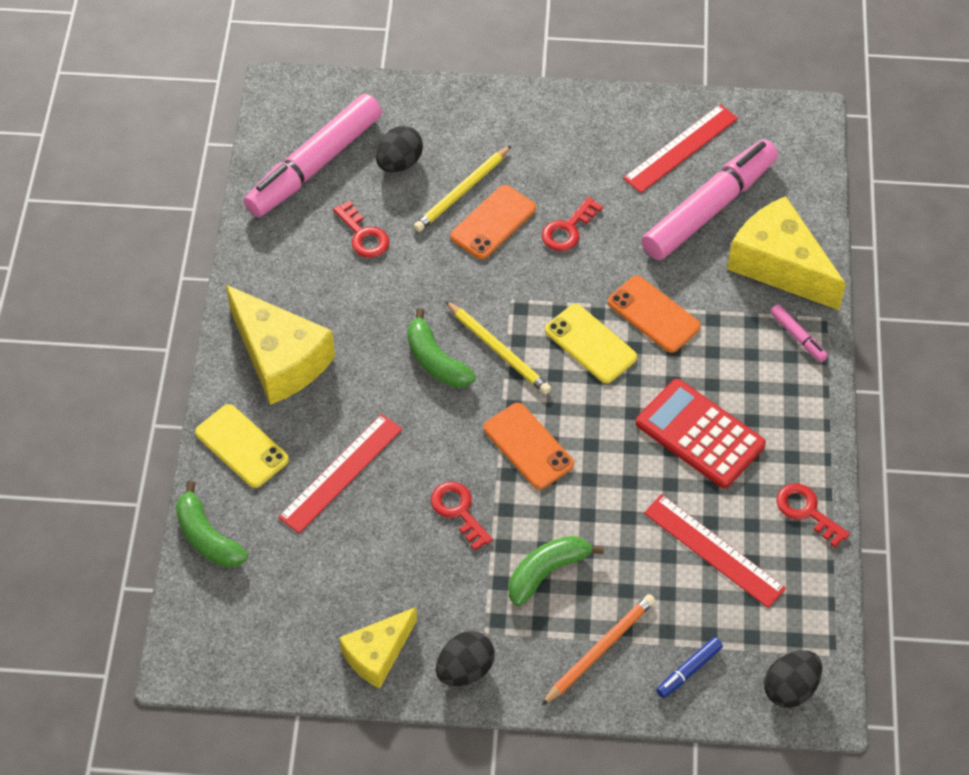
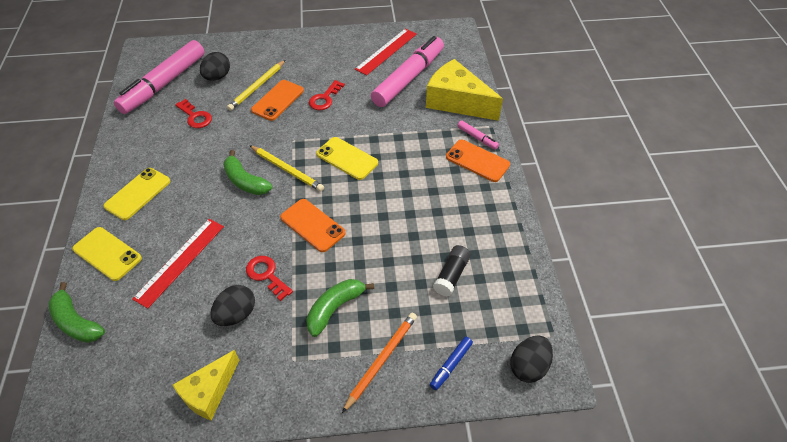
camera: 10 degrees left, 5 degrees down
(280, 358) = (138, 194): yellow cheese -> yellow phone
(465, 669) = (279, 393): black egg -> black egg (236, 314)
(653, 314) = (385, 137): orange phone -> orange phone (477, 161)
(699, 434) = (427, 202): red calculator -> none
(713, 550) = (451, 275): red ruler -> black glue stick
(807, 511) = (509, 240): red key -> none

